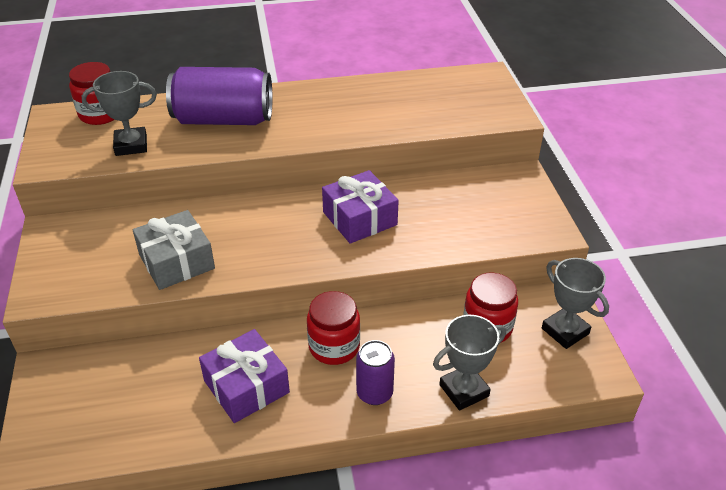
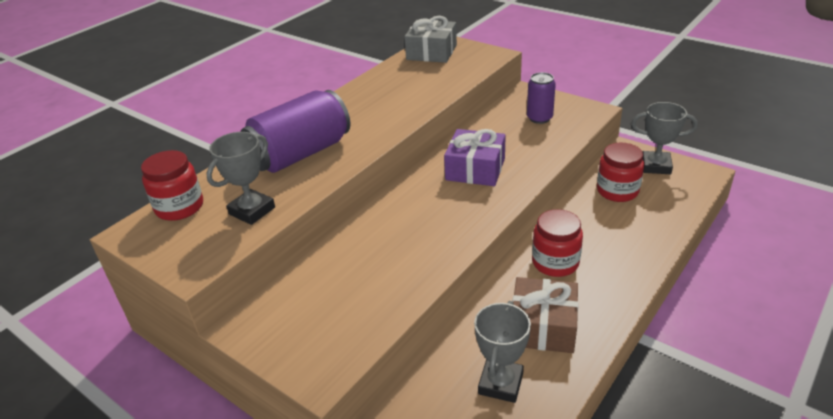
camera: 40 degrees left, 5 degrees down
(177, 261) = (395, 274): grey gift -> grey gift (431, 52)
(246, 386) = (543, 326): purple gift -> brown gift
(374, 393) = (621, 269): purple can -> purple can (539, 118)
(464, 390) = (661, 231): grey trophy -> grey trophy (501, 383)

